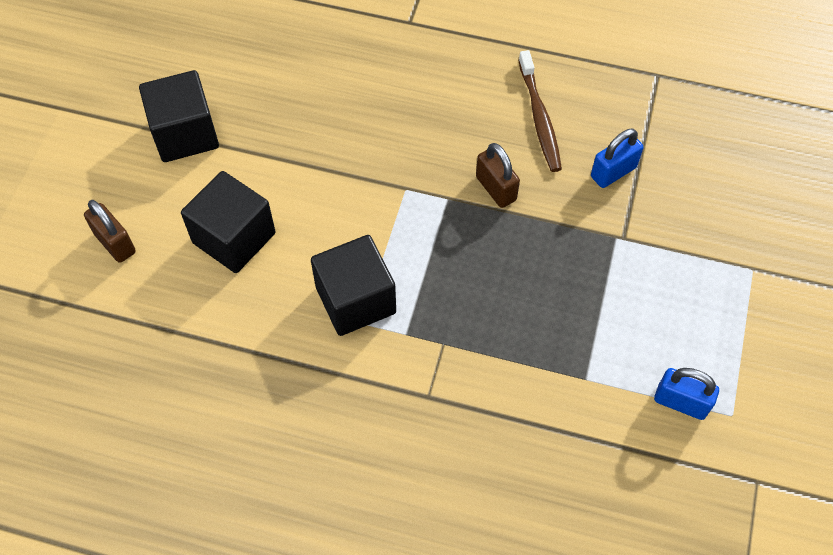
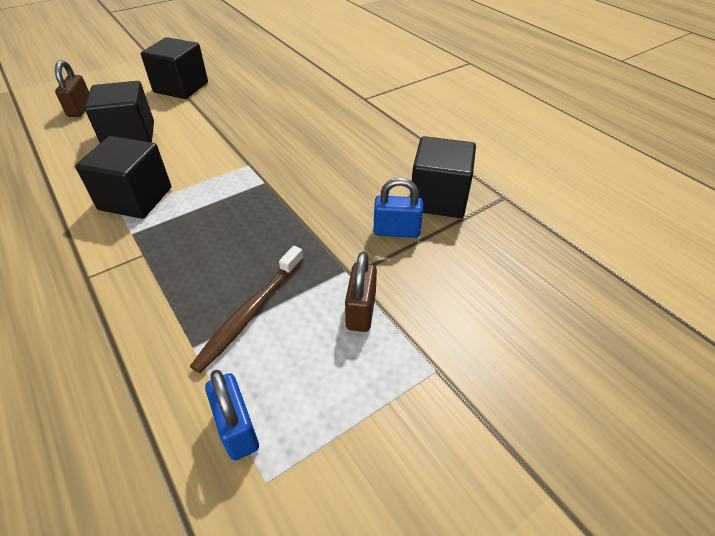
camera: 40 degrees right, 15 degrees down
(496, 188) = (301, 194): brown padlock -> brown padlock (361, 311)
(539, 117) = (383, 175): brown toothbrush -> brown toothbrush (250, 312)
(610, 113) = (438, 199): none -> black cube

